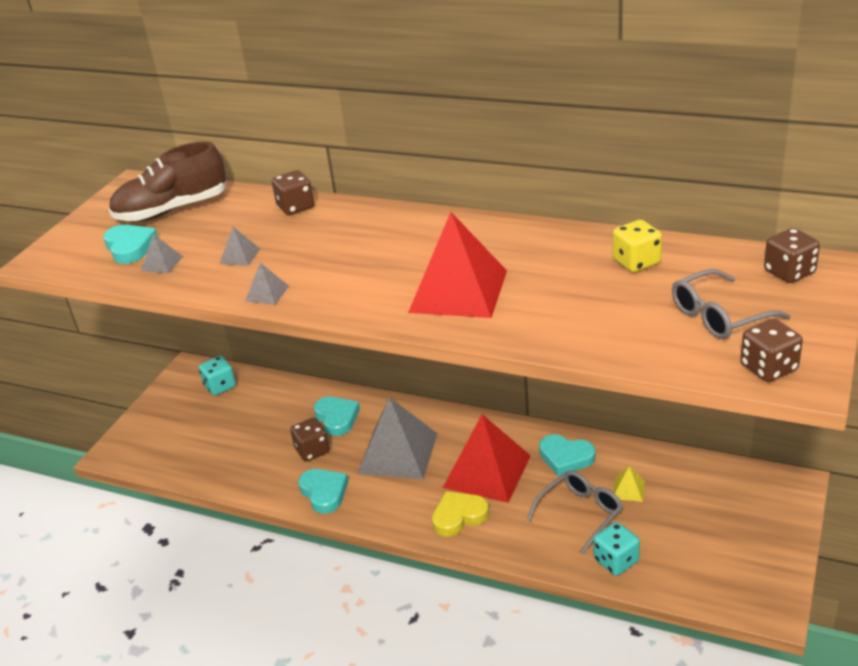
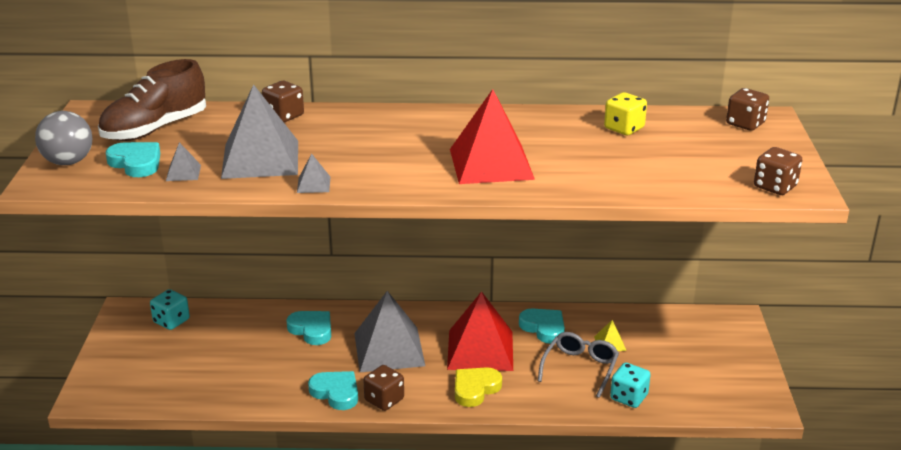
camera: 25 degrees left, 5 degrees down
(76, 239) = (68, 162): none -> grey ball
(240, 256) = (260, 159): grey pyramid -> grey pyramid, size x2.41
(312, 450) = (303, 360): brown dice -> brown dice (384, 400)
(566, 457) = (544, 328): turquoise heart -> turquoise heart turned 135 degrees counterclockwise
(719, 316) = (715, 158): grey glasses -> none

